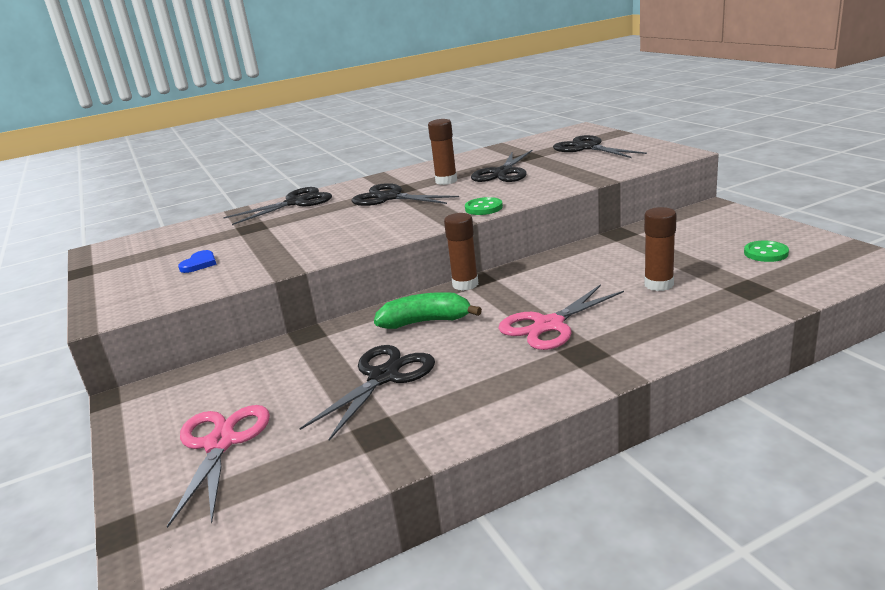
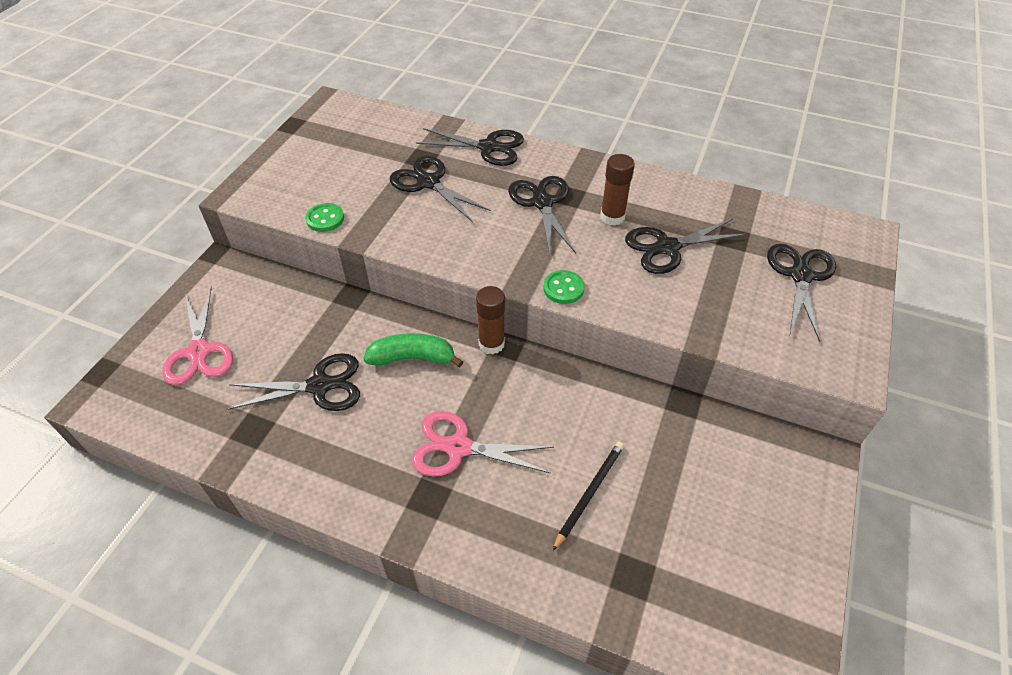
camera: 45 degrees right, 25 degrees up
(199, 264) = (339, 180): blue heart -> none
(220, 443) = (199, 352): pink scissors -> pink scissors turned 120 degrees clockwise
(283, 230) = (428, 182): none -> black scissors
(425, 321) = (412, 358): green banana -> green banana turned 45 degrees counterclockwise
(658, 284) = (589, 493): brown glue stick -> black pencil
(765, 253) = (730, 559): green button -> green button (325, 219)

